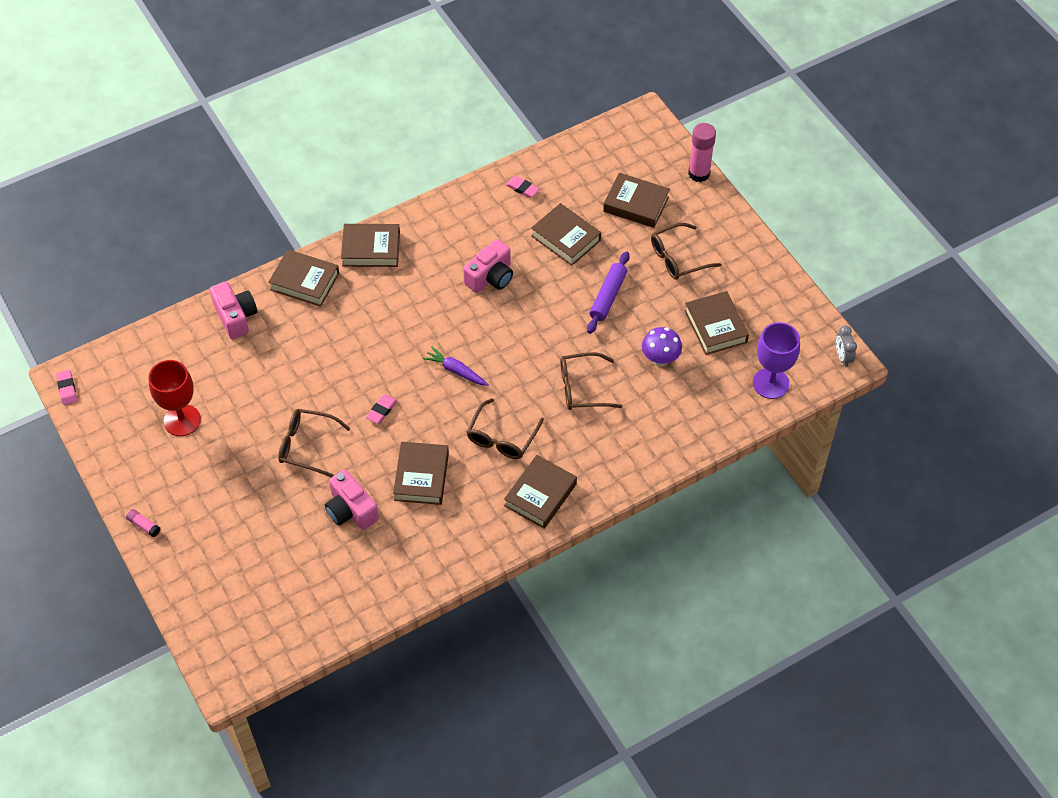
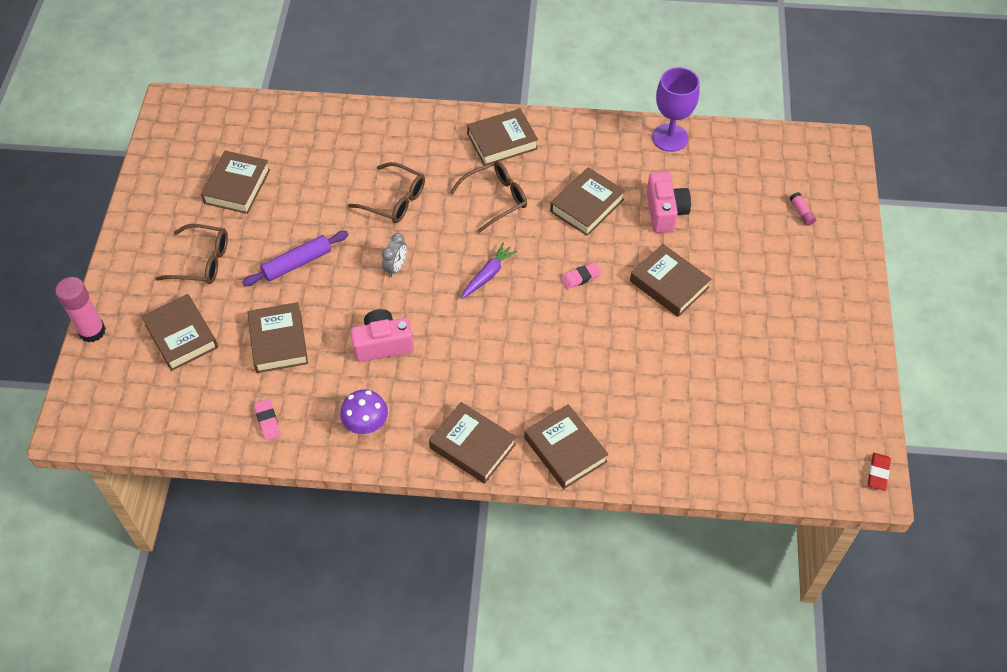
camera: 145 degrees left, 0 degrees up
(67, 389) = (878, 473): pink eraser -> red eraser
(144, 525) = (856, 295): pink glue stick -> pink glue stick (801, 212)
(182, 420) = (773, 372): red goblet -> none
(235, 317) = (661, 452): pink camera -> none
(306, 445) = (669, 284): brown glasses -> brown book
(456, 371) = (488, 275): purple carrot -> purple carrot turned 120 degrees counterclockwise
(660, 359) = (309, 186): purple mushroom -> purple mushroom (366, 425)
(770, 383) = (245, 121): purple goblet -> purple goblet (670, 138)
(842, 357) = (169, 109): grey clock -> grey clock (396, 267)

